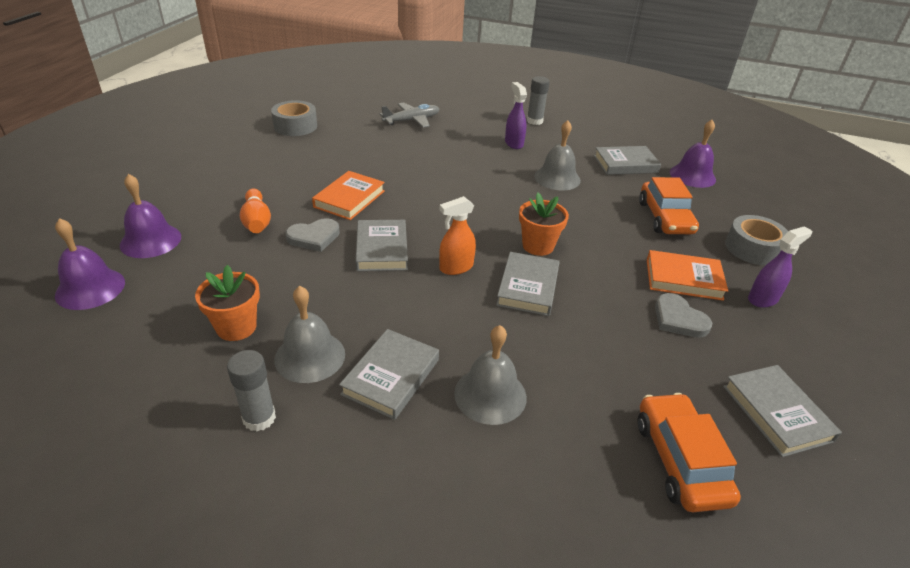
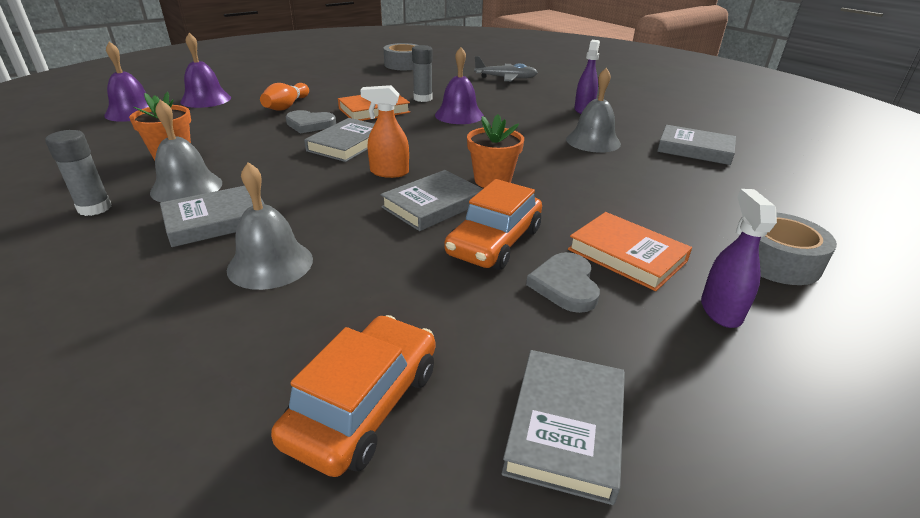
camera: 35 degrees right, 5 degrees down
(534, 121) = (632, 100): grey glue stick -> grey glue stick (423, 98)
(665, 218) = (682, 200): orange car -> orange car (494, 242)
(692, 176) = (777, 178): purple bell -> purple bell (459, 115)
(763, 299) = (720, 310): purple spray bottle -> purple spray bottle turned 90 degrees counterclockwise

